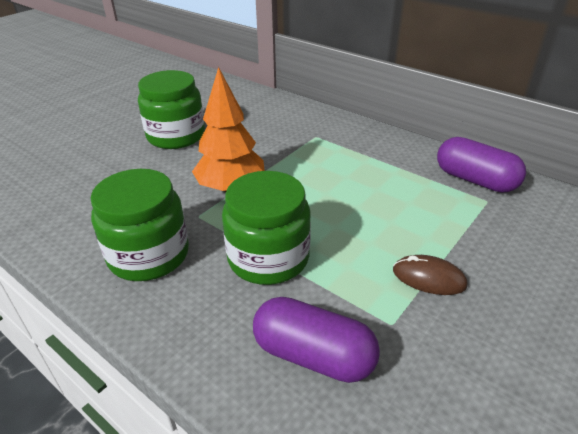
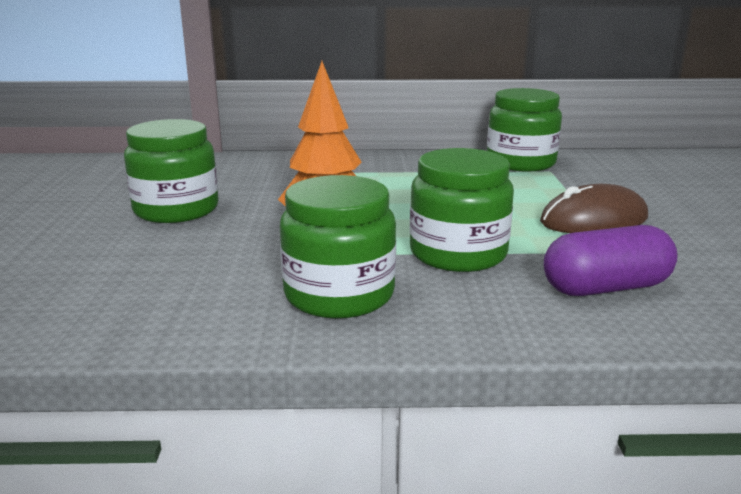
camera: 40 degrees left, 15 degrees down
(429, 278) = (594, 220): brown mouse -> brown mouse, size x1.59
(475, 180) = (520, 162): purple capsule -> green jar

